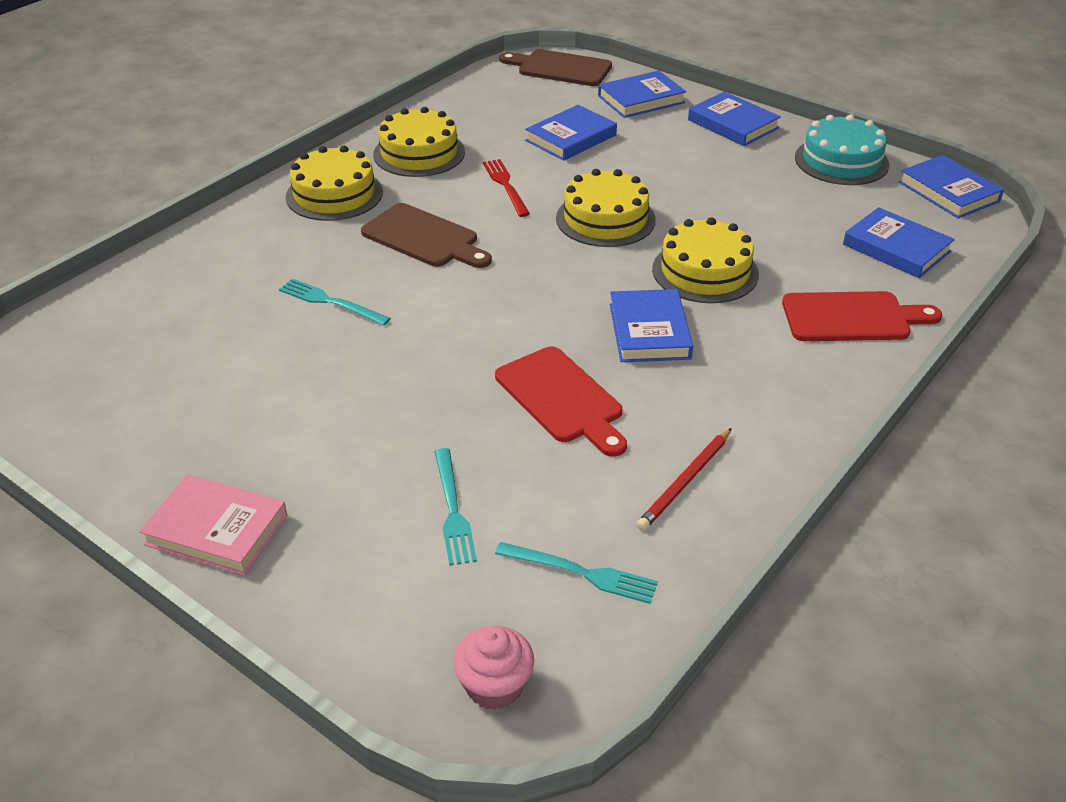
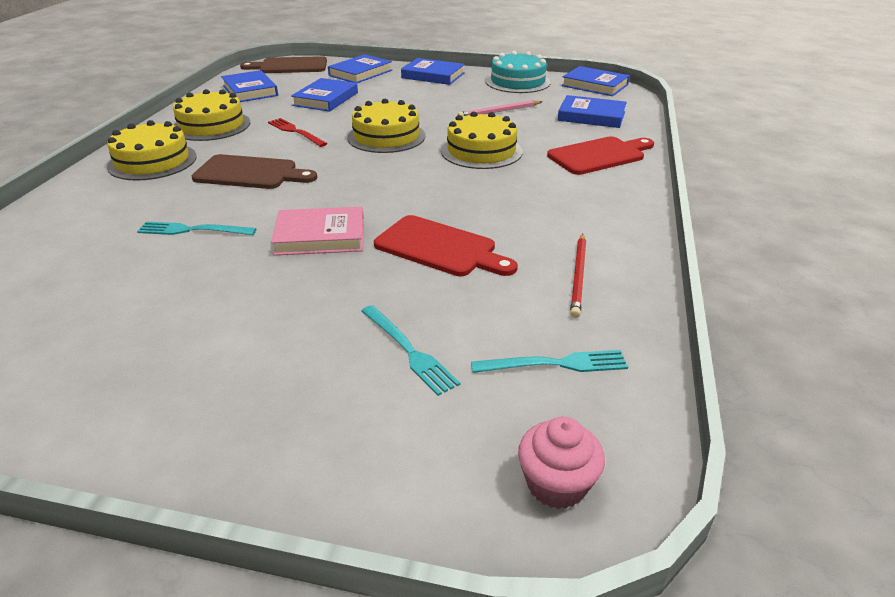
camera: 25 degrees left, 5 degrees down
(216, 530) = (178, 441): pink book -> pink book (320, 236)
(649, 331) = (471, 192): blue book -> blue book (250, 90)
(775, 210) = (499, 111): none -> pink pencil

